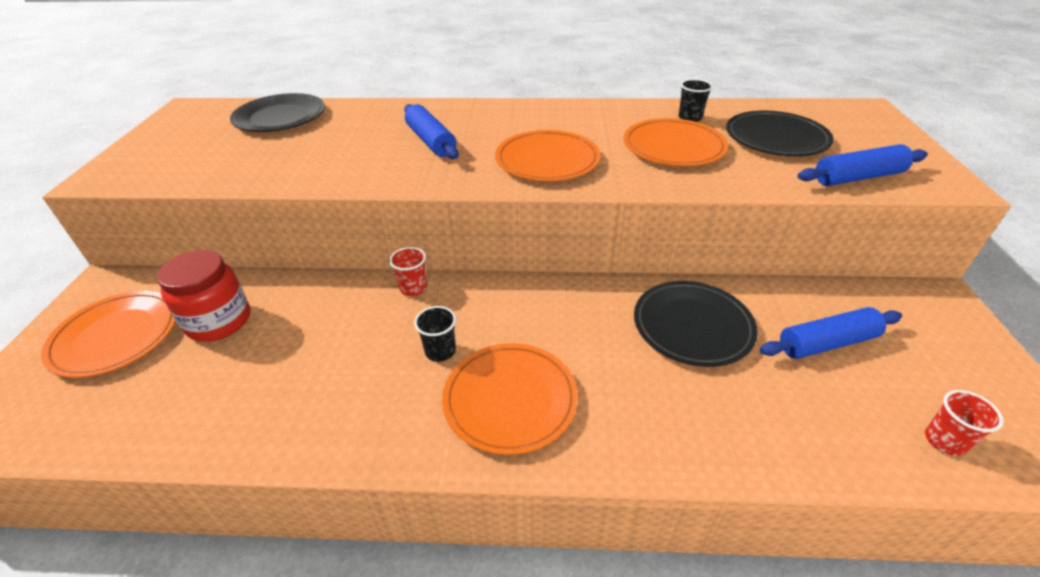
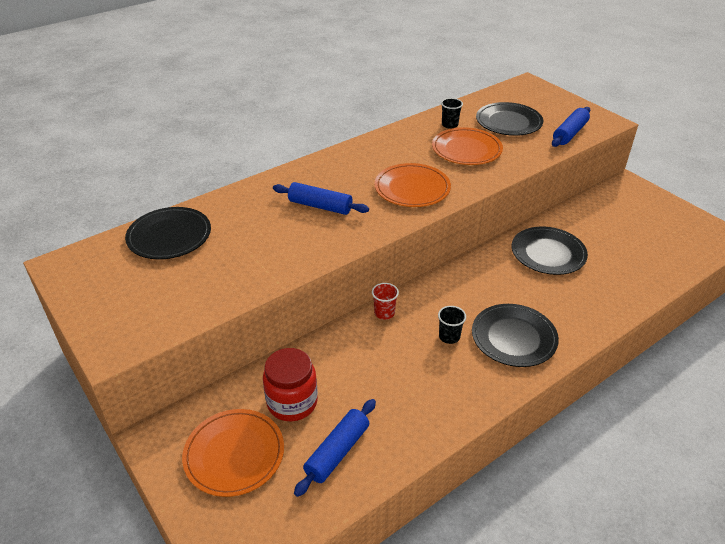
camera: 40 degrees left, 0 degrees up
(510, 399) = (513, 338): orange plate -> black plate
(827, 343) = (608, 231): blue rolling pin -> blue rolling pin (337, 452)
(944, 441) = (683, 251): red cup -> none

